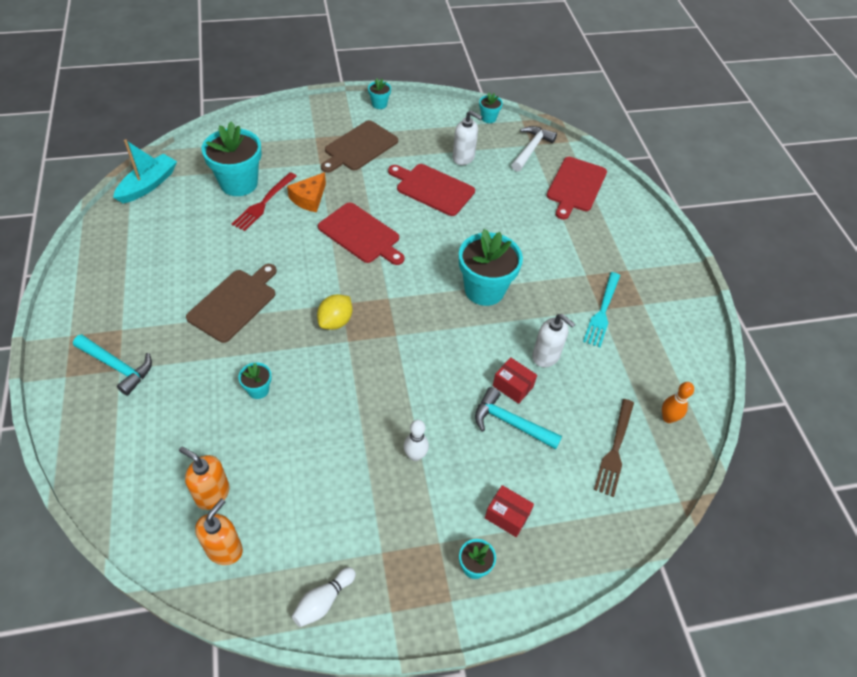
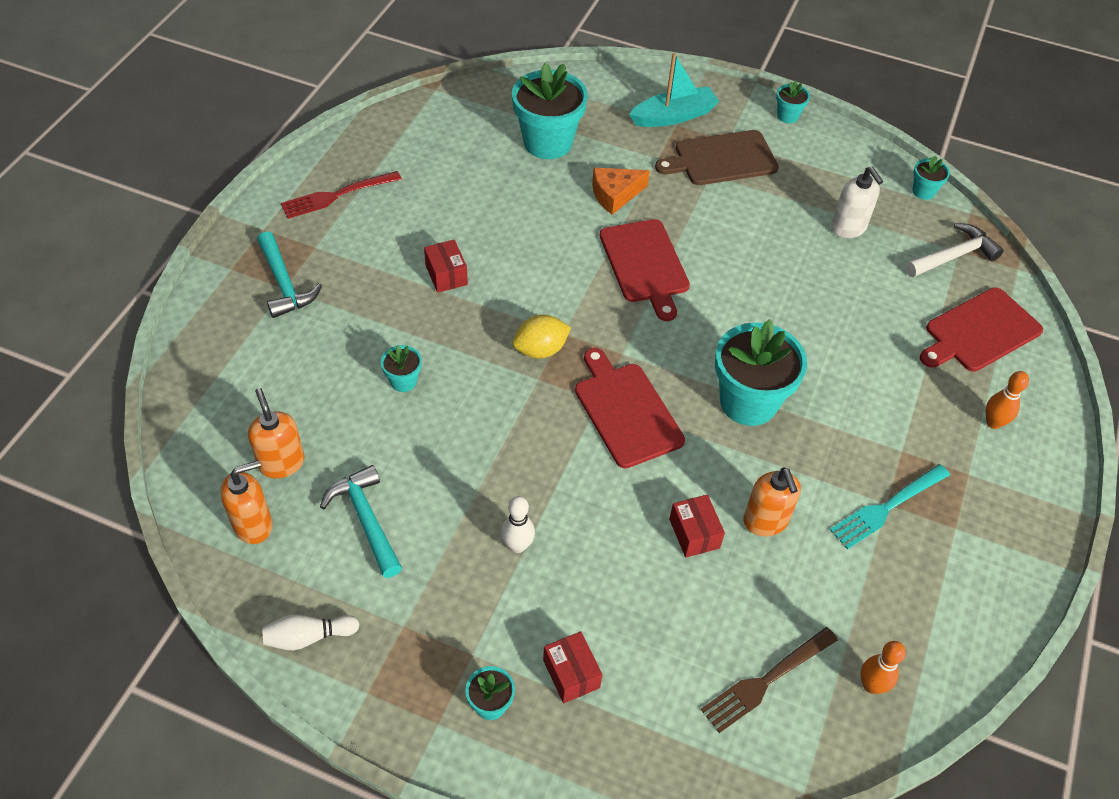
camera: 35 degrees right, 0 degrees up
(148, 185) = (449, 103): turquoise boat -> turquoise boat (673, 116)
(234, 303) = (446, 275): brown cutting board -> red box
(264, 203) = (559, 177): red fork -> red fork (337, 195)
(432, 189) = (777, 249): red cutting board -> red cutting board (626, 411)
(510, 422) = (657, 573): turquoise hammer -> turquoise hammer (366, 519)
(546, 356) = (765, 521): white soap dispenser -> orange soap dispenser
(619, 234) = (993, 423): none -> orange bowling pin

